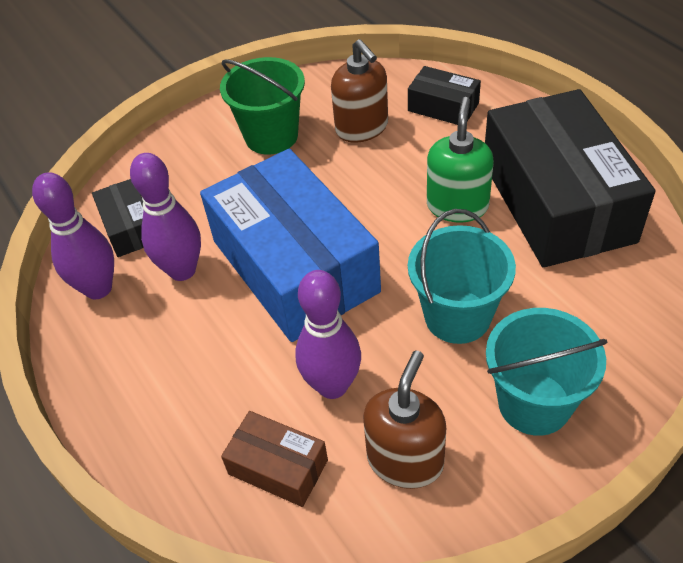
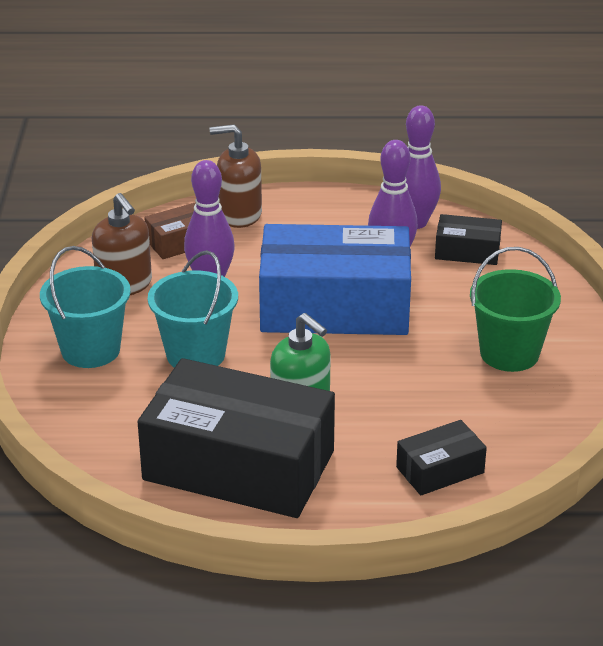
camera: 120 degrees right, 15 degrees down
(362, 128) = (463, 407): brown soap dispenser -> brown soap dispenser (239, 215)

